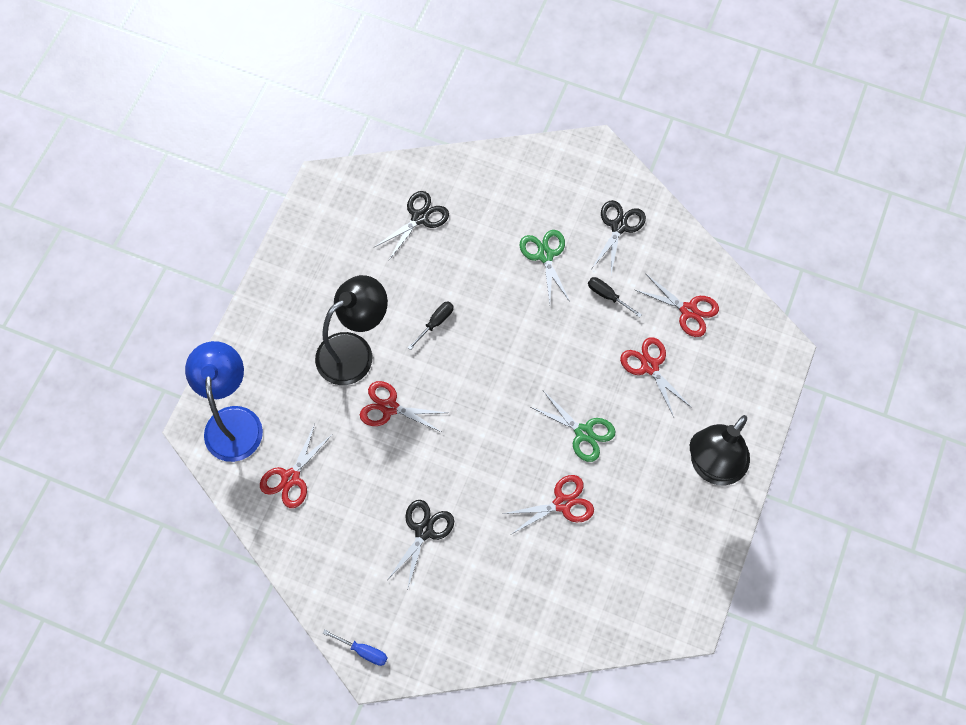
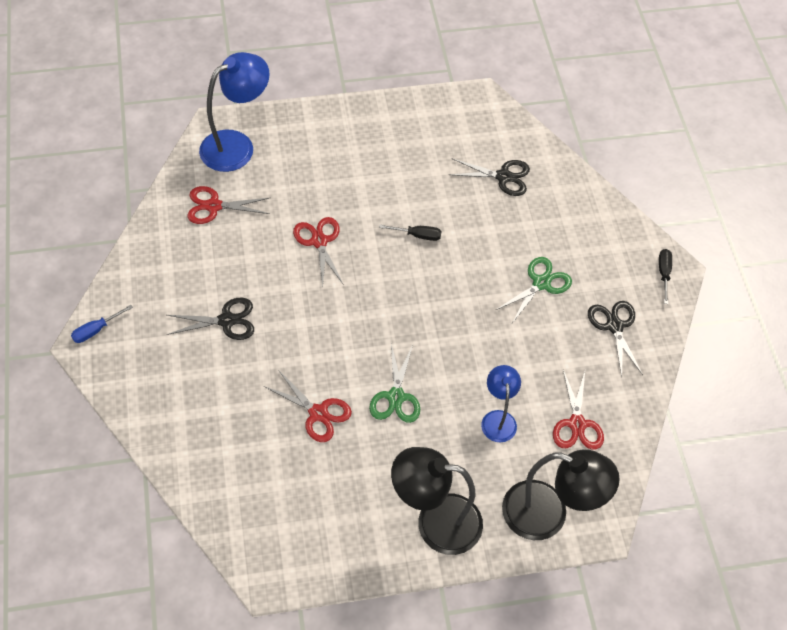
camera: 55 degrees right, 10 degrees down
(354, 351) = (351, 193): black lamp -> black lamp (548, 515)
(363, 651) = (96, 330): blue screwdriver -> blue screwdriver turned 60 degrees clockwise
(608, 296) = (540, 351): black screwdriver -> black screwdriver (663, 274)
(619, 226) = (614, 326): black scissors -> black scissors turned 90 degrees counterclockwise
(650, 366) = (498, 419): red scissors -> blue lamp

